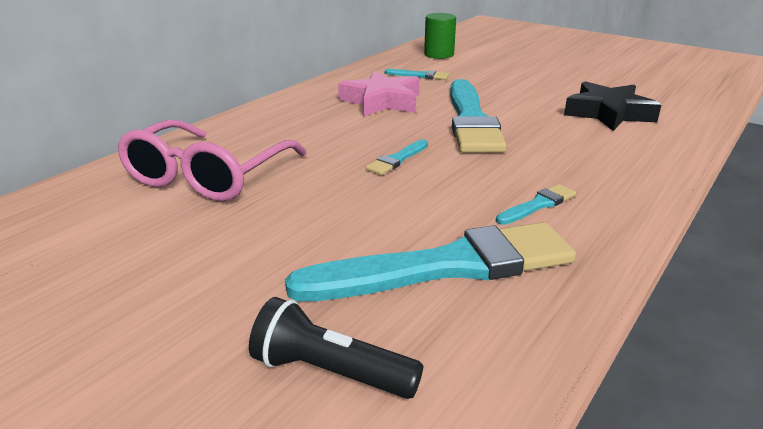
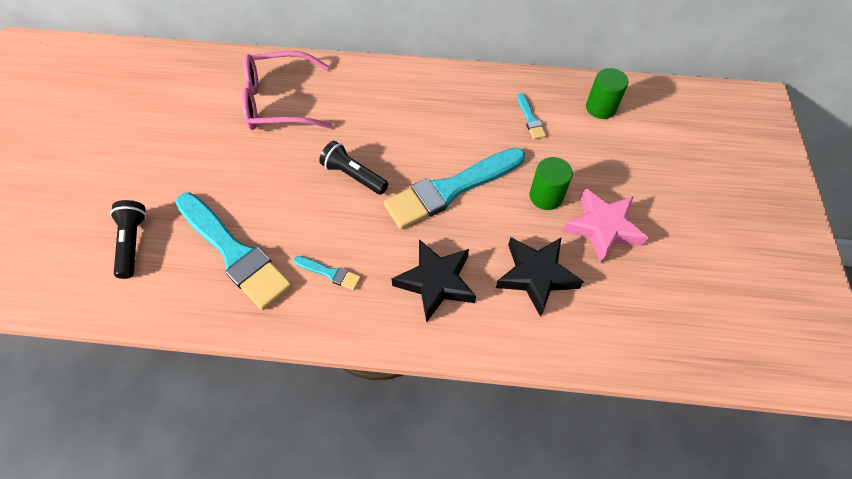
camera: 60 degrees right, 30 degrees up
(381, 102) = (451, 122): pink star -> pink star (602, 227)
(397, 159) = (354, 175): turquoise brush -> black flashlight
(518, 90) = (546, 196): none -> green cylinder
(589, 153) = (436, 282): none -> black star

